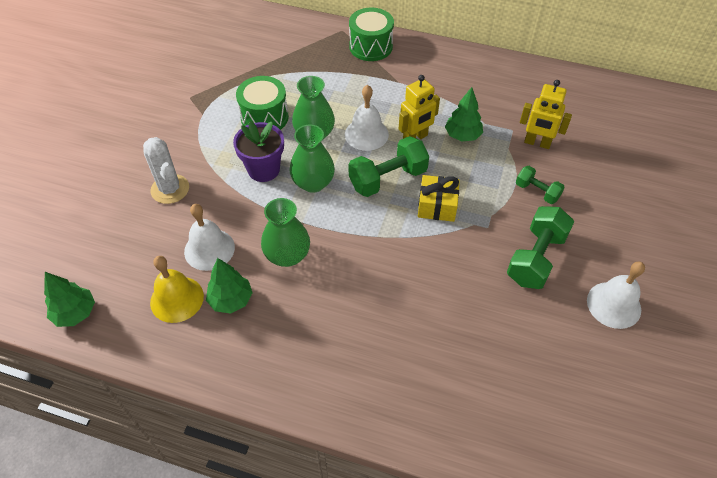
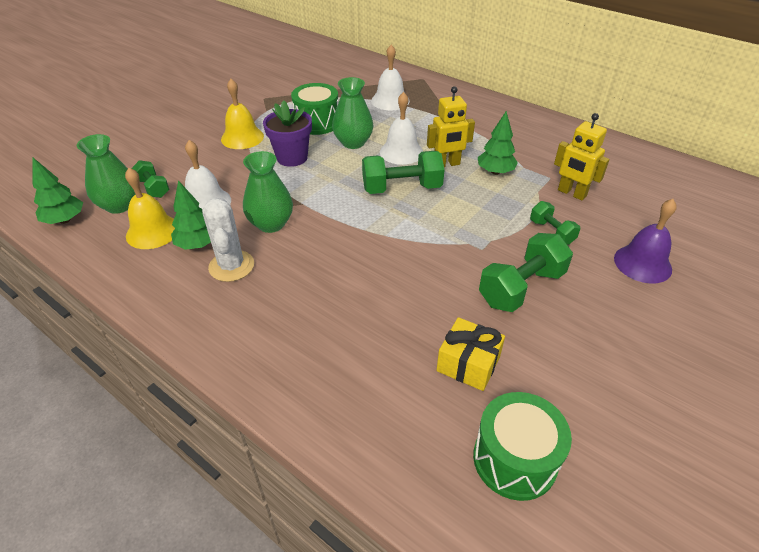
camera: 20 degrees right, 10 degrees down
(143, 247) = (153, 188): none -> green dumbbell
(170, 189) = (204, 154): white cactus -> white cactus (231, 266)
(198, 157) = (242, 137): none -> yellow bell
(313, 183) = (329, 176): green vase -> green vase (119, 205)
(371, 46) = (442, 93): green drum -> green drum (514, 459)
(437, 206) = (438, 220): yellow gift -> yellow gift (468, 364)
(613, 304) = (594, 354): white bell -> white bell (390, 100)
(619, 204) = (642, 263): none -> purple bell

